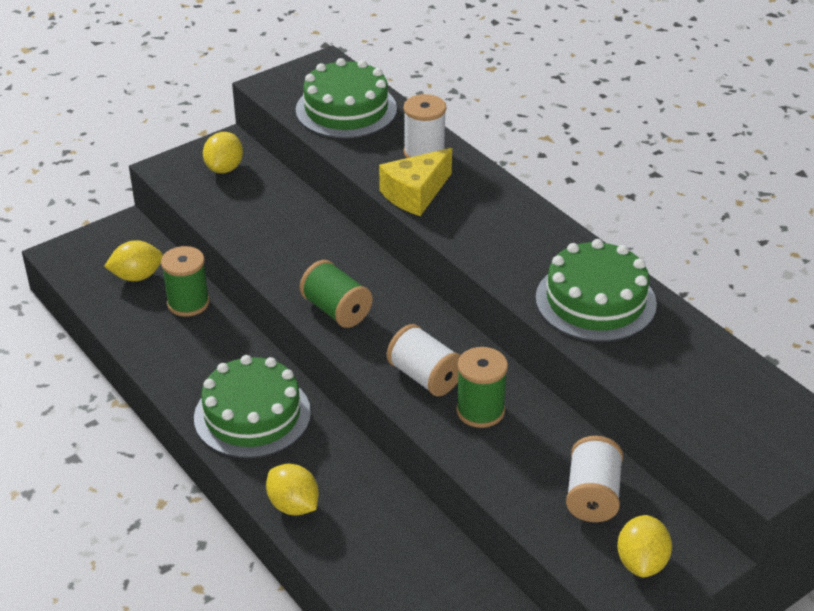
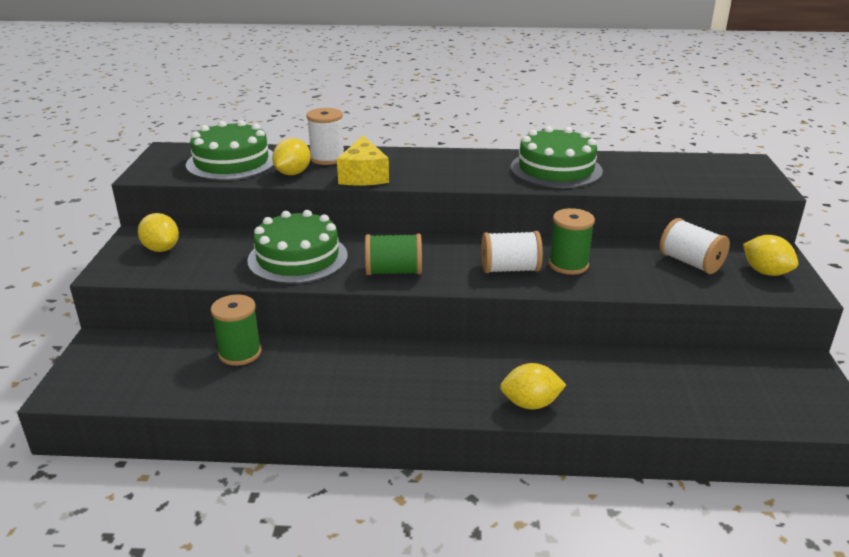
camera: 50 degrees left, 10 degrees down
(137, 276) = (166, 363): yellow lemon -> yellow lemon (293, 173)
(252, 415) = (409, 379): green cake -> green cake (298, 258)

